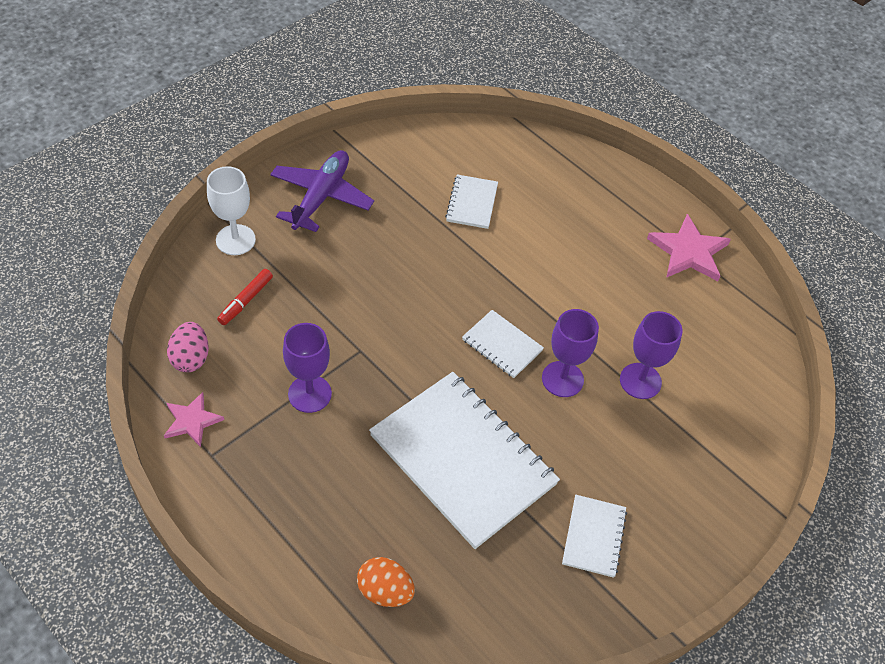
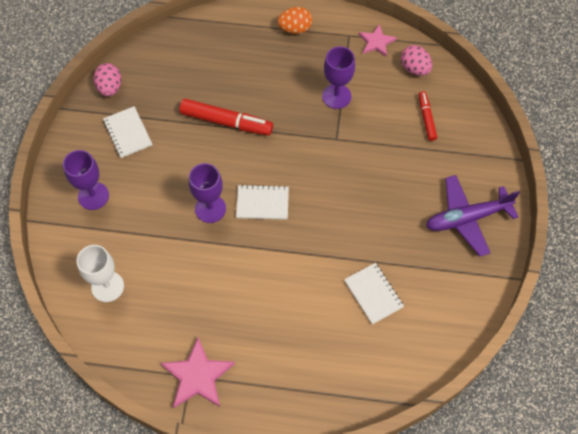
camera: 145 degrees right, 10 degrees up
(235, 240) = (477, 148): white goblet -> white goblet (107, 286)
(321, 196) = (467, 218): purple plane -> purple plane turned 90 degrees clockwise
(385, 591) = (209, 39): orange egg -> orange egg (295, 29)
(463, 460) = (226, 122): white notebook -> red marker
(573, 622) = (110, 87): none -> pink egg
(640, 381) = (163, 243): purple goblet -> purple goblet (93, 196)

